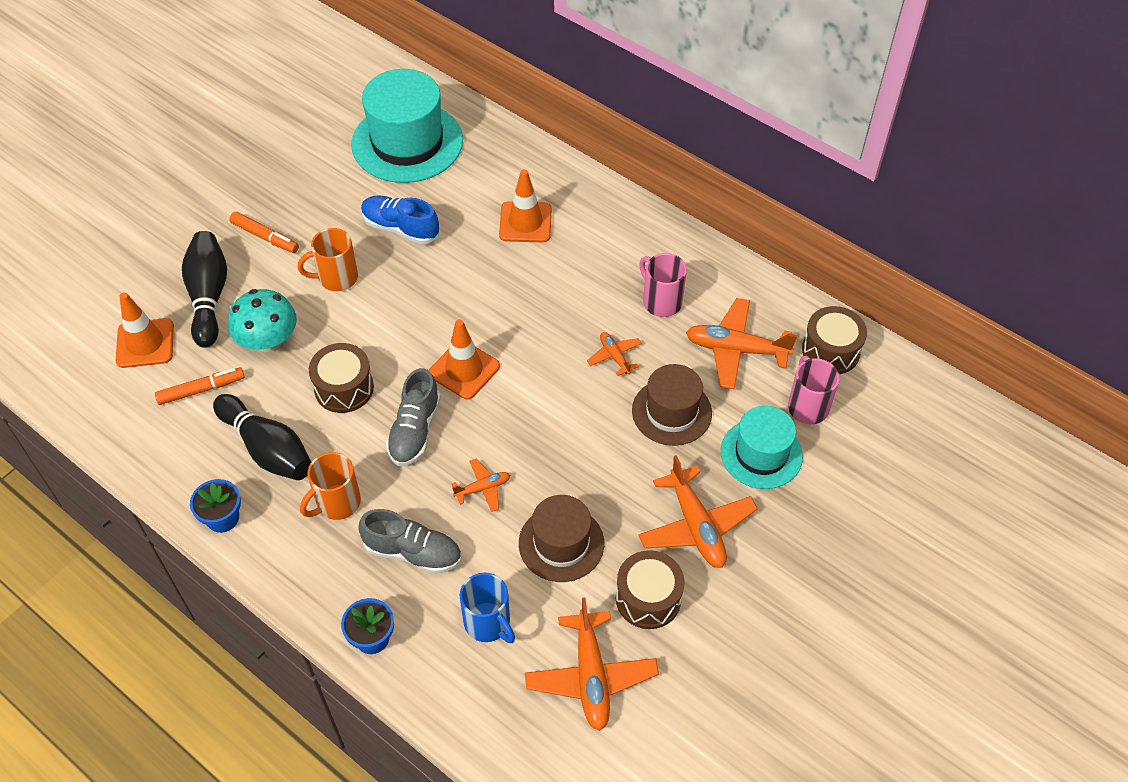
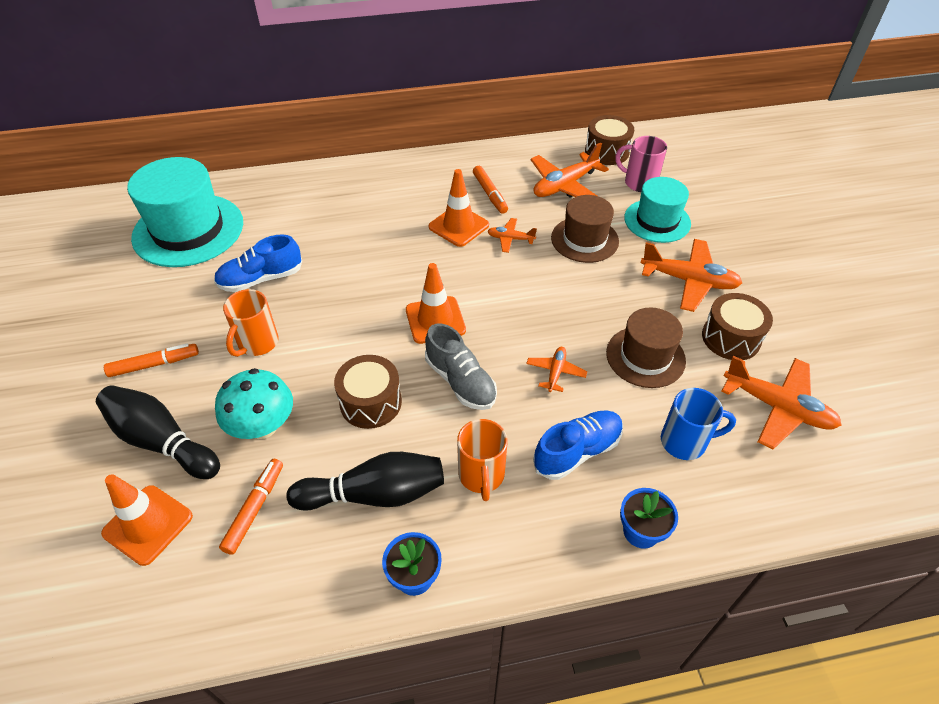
camera: 50 degrees left, 5 degrees down
(413, 552) = (577, 451): grey shoe -> blue shoe
(525, 222) = (345, 215): orange traffic cone -> orange traffic cone (458, 226)
(661, 301) = (490, 194): pink mug -> orange marker

